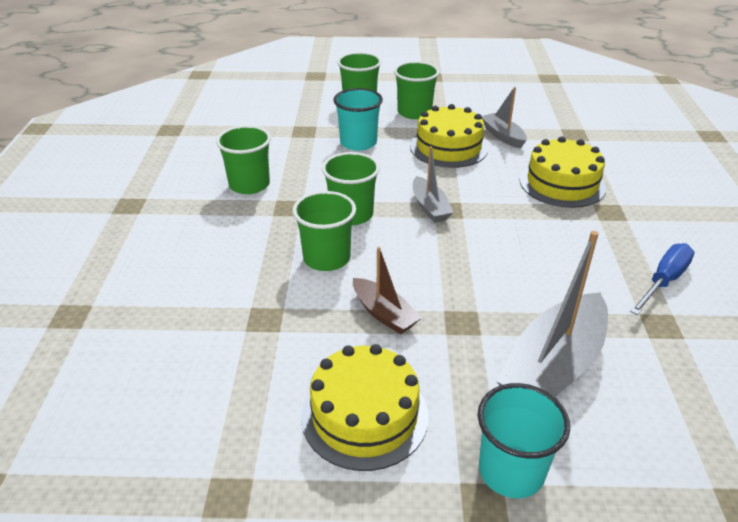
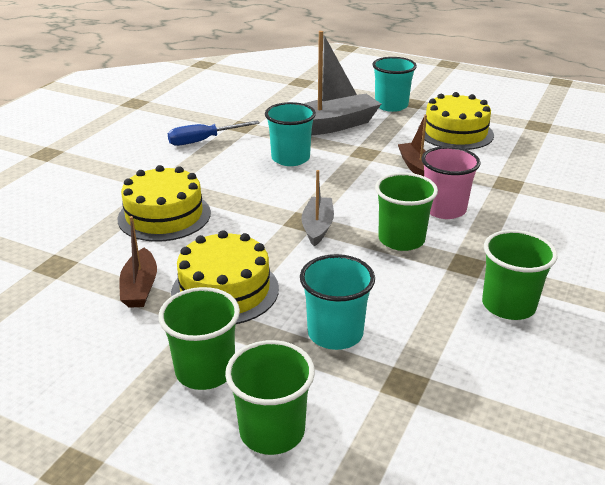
camera: 155 degrees left, 5 degrees down
(326, 258) = (444, 209): green cup -> pink cup
(503, 136) = (140, 287): grey boat -> brown boat
(536, 283) = (290, 158): none -> turquoise cup

